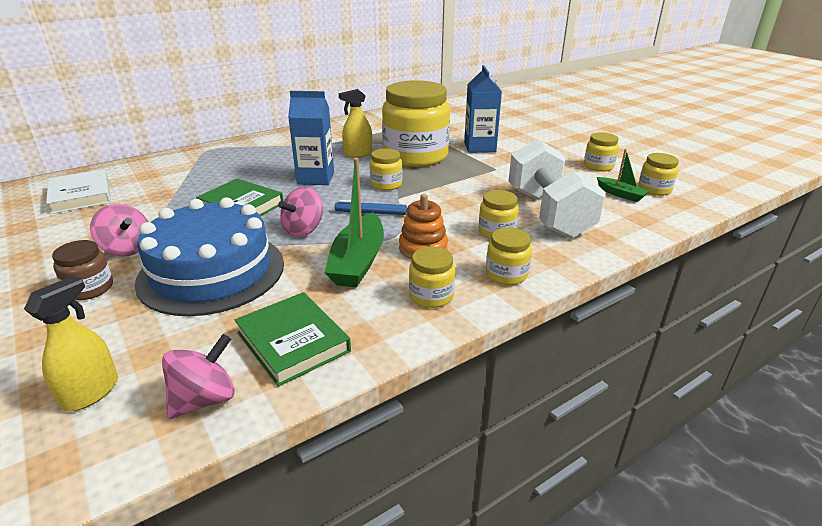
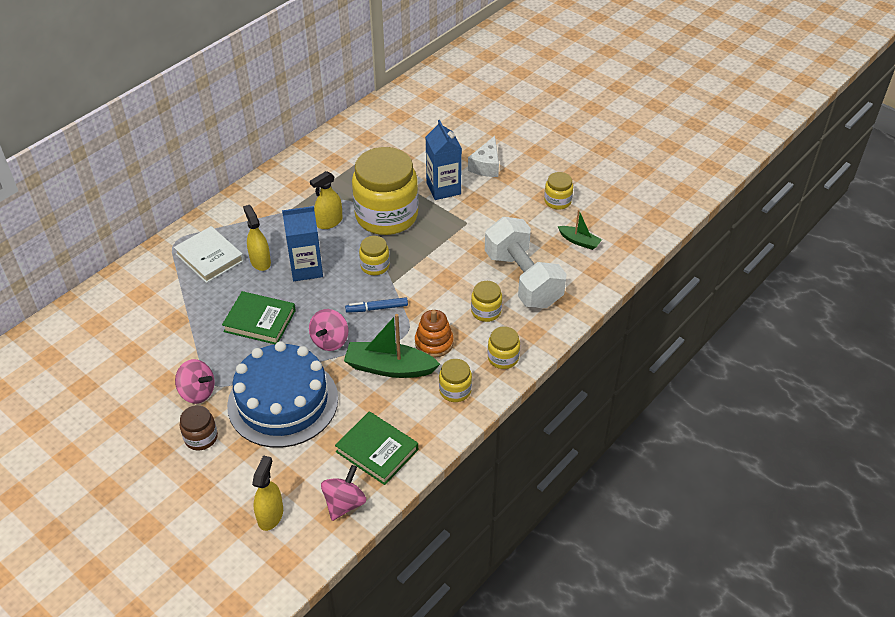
camera: 15 degrees left, 15 degrees up
(81, 195) = (101, 336): white book -> white book (209, 257)
(275, 169) = (260, 261): none -> yellow spray bottle
(358, 262) = (389, 367): green boat -> green boat turned 105 degrees clockwise
(527, 139) = (486, 166): none -> white cheese
(654, 189) = (606, 229): yellow jar -> none

